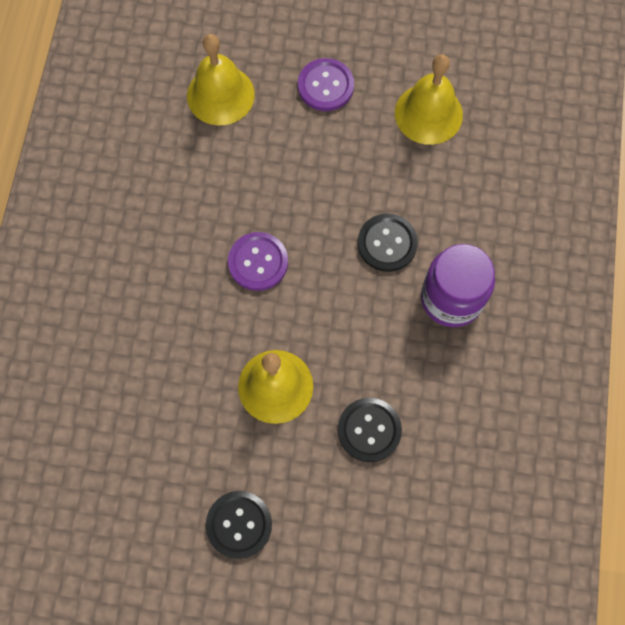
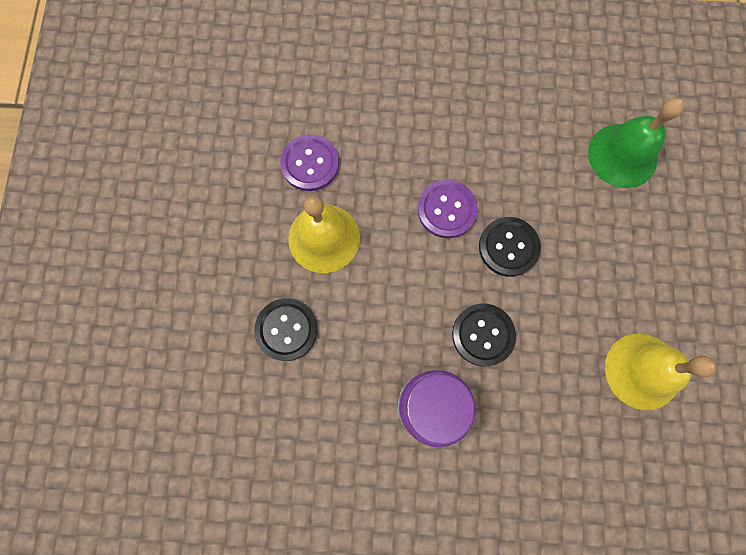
camera: 85 degrees right, 5 degrees up
(220, 95) = (622, 155): yellow bell -> green bell
(239, 524) = (194, 219): black button -> black button (508, 247)
(325, 86) = (654, 258): purple button -> purple button (310, 164)

